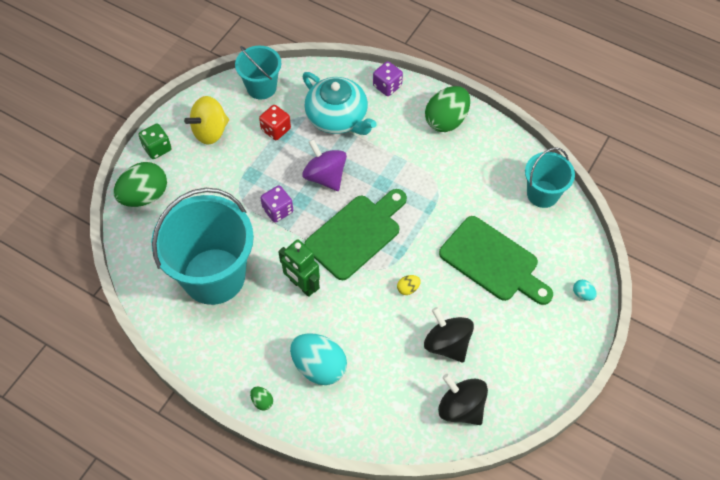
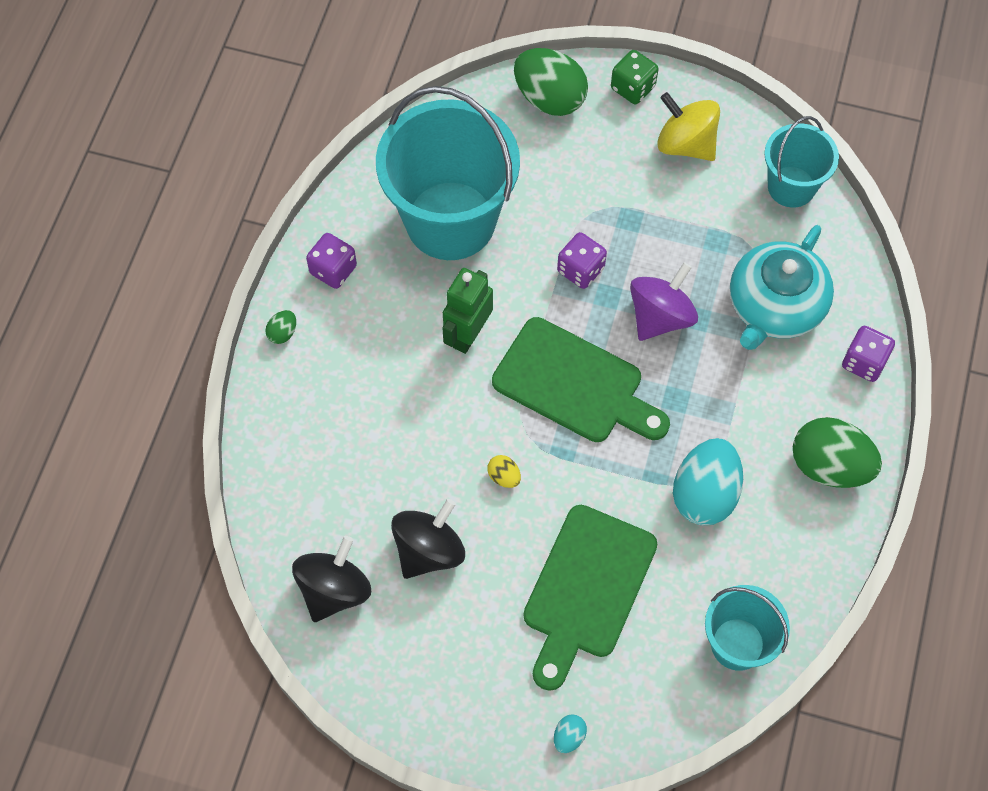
camera: 75 degrees right, 5 degrees up
(224, 358) = (333, 270): none -> purple dice
(276, 129) = (720, 228): red dice -> none
(319, 367) = (350, 389): turquoise egg -> turquoise egg (704, 494)

